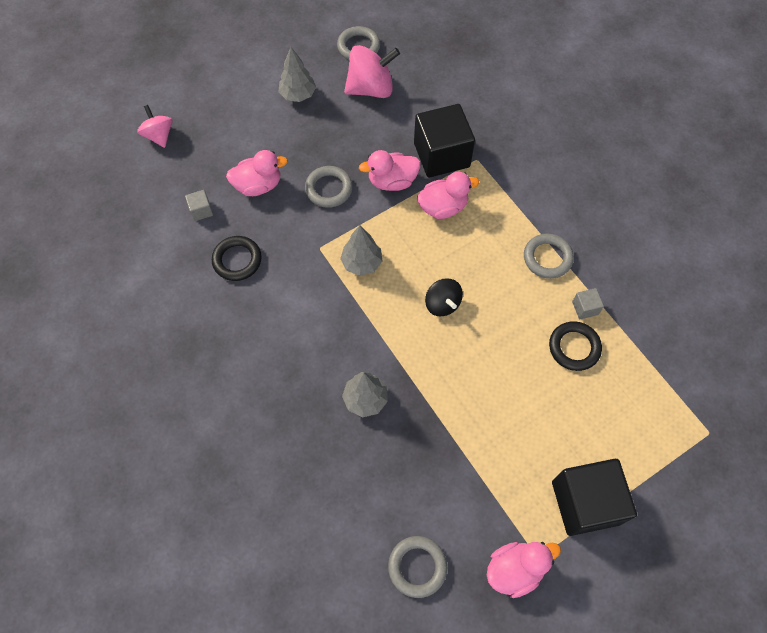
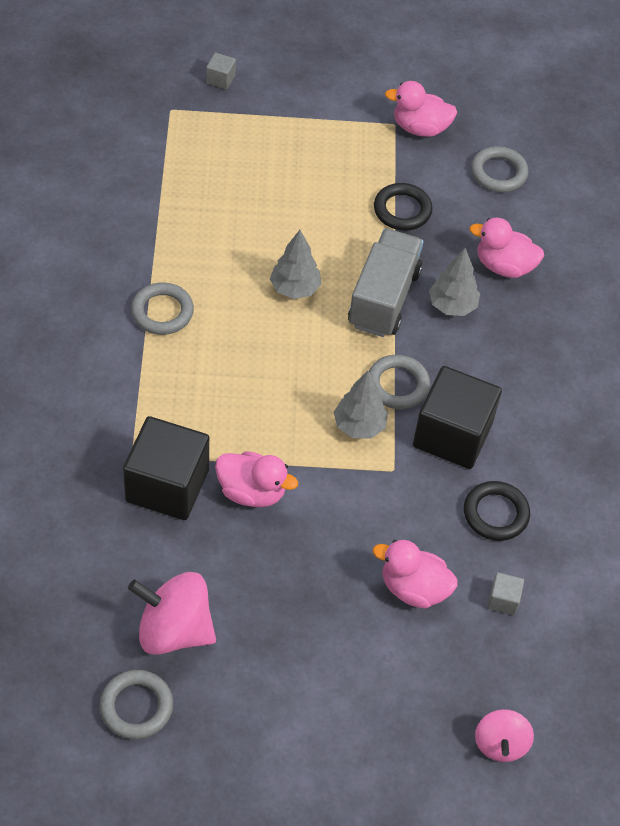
camera: 150 degrees left, 10 degrees down
(298, 95) = (276, 684): grey tree -> grey tree (295, 288)
(329, 189) = (332, 530): grey ring -> grey ring (397, 385)
(417, 371) = (384, 298): none -> grey truck
(442, 304) = (308, 337): black spinning top -> none
(443, 207) = (220, 427): pink duck -> pink duck (504, 266)
(574, 347) = (218, 228): black ring -> black ring (402, 210)
(585, 308) = (173, 250): grey cube -> grey cube (220, 79)
(585, 502) = (323, 130): black cube -> black cube (452, 435)

